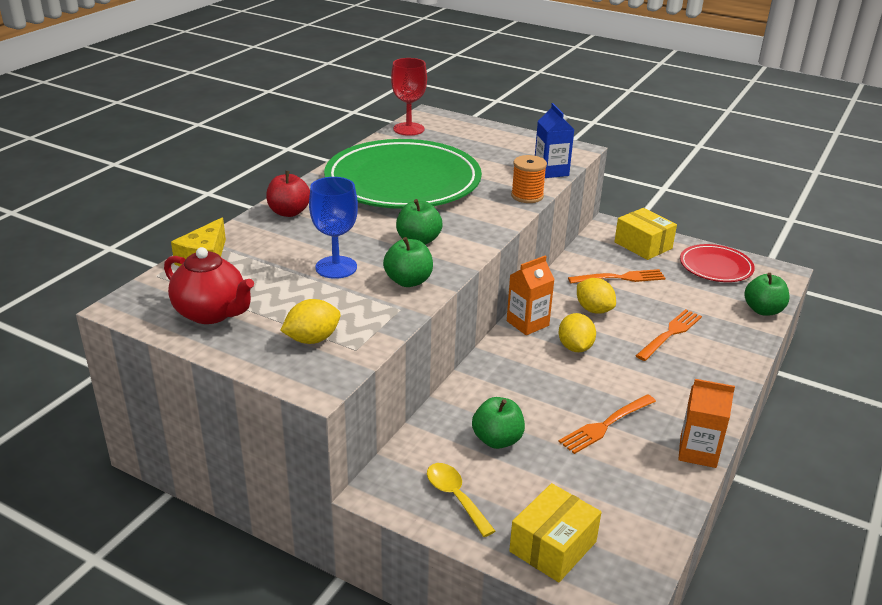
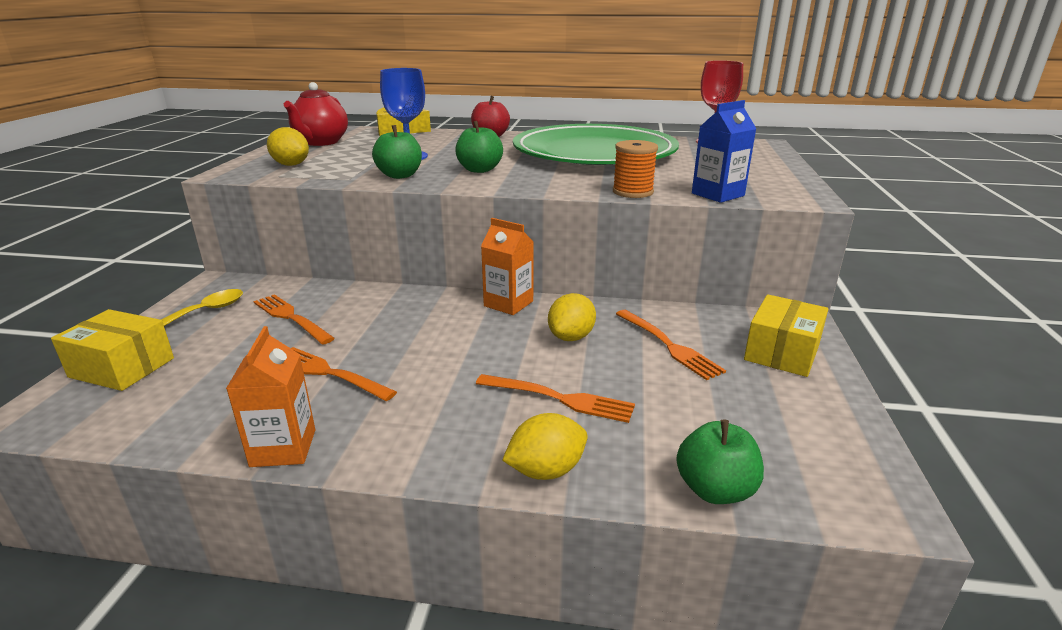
camera: 70 degrees right, 5 degrees down
(497, 440) = (291, 318): green apple -> orange fork
(575, 347) = (478, 336): yellow lemon -> yellow lemon (546, 470)
(715, 267) = (805, 424): red plate -> none

